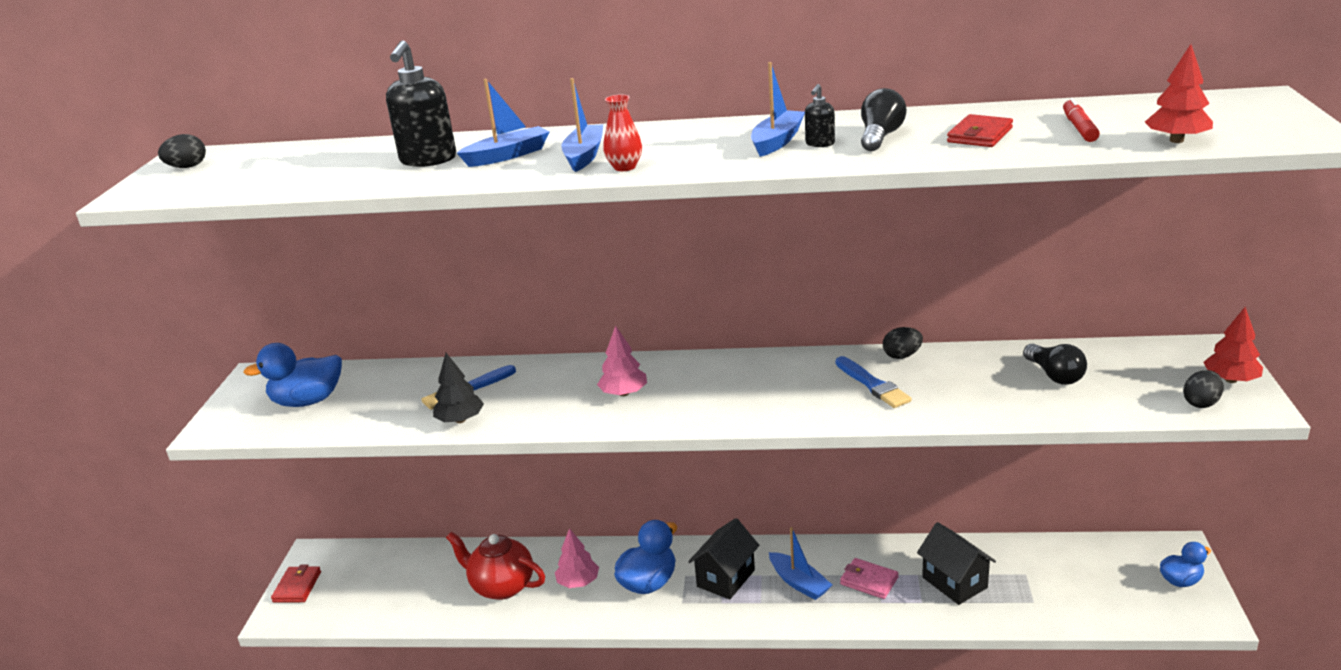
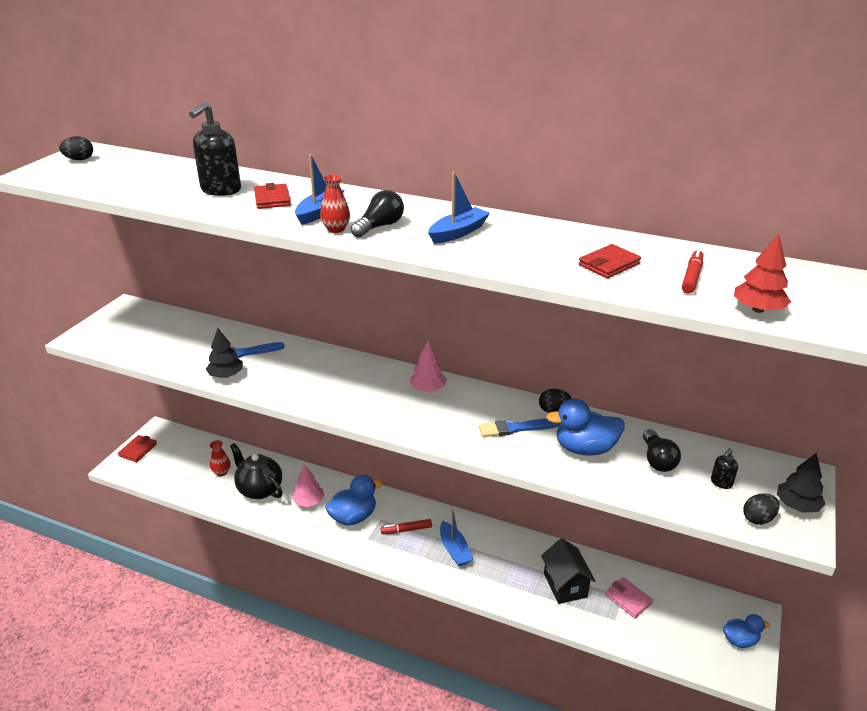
camera: 15 degrees right, 5 degrees up
(308, 401) = (145, 334): blue duck -> blue duck (585, 448)
(436, 581) = (221, 472): none -> red vase
(501, 586) = (259, 489): red teapot -> black teapot
(508, 155) = (272, 199): blue boat -> red wallet
(624, 393) = (342, 385): pink tree -> pink tree (428, 389)
(726, 578) = (406, 530): black house -> red marker
(820, 144) = (485, 242): black soap dispenser -> black soap dispenser (721, 483)
(869, 581) = (504, 564): pink wallet -> pink wallet (628, 599)
(872, 385) = (516, 428): blue brush -> blue brush turned 90 degrees clockwise
(880, 137) = (534, 247): black light bulb -> black light bulb (380, 226)
(1230, 380) = (797, 505): red tree -> black tree

